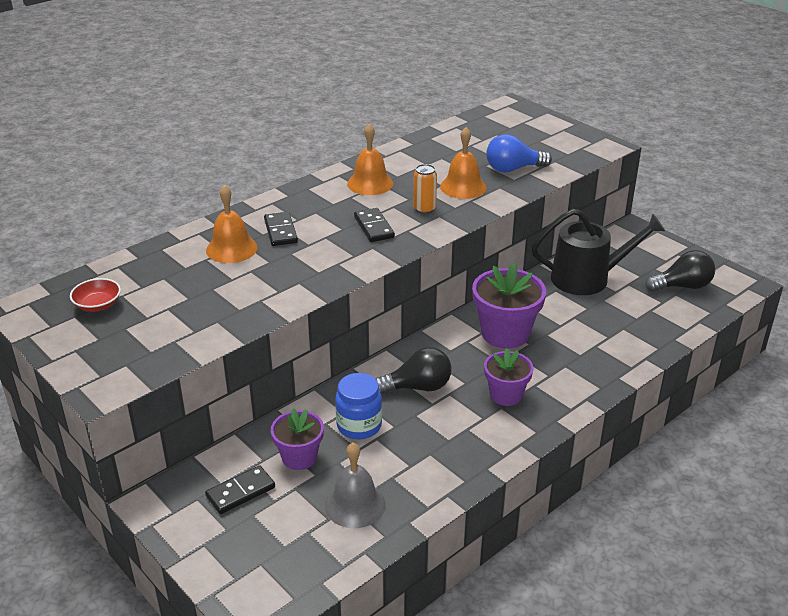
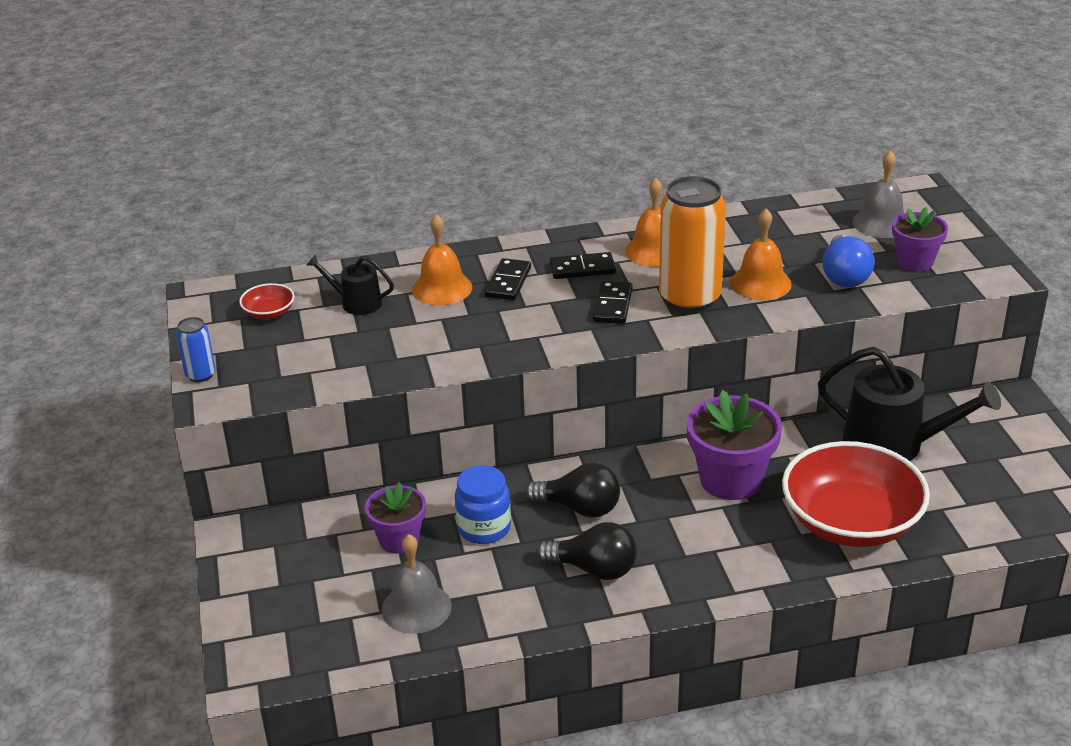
camera: 30 degrees right, 0 degrees up
(76, 371) = (200, 375): none -> blue can
(169, 277) = (356, 303): none -> black watering can
(240, 492) = (318, 553): black domino -> black domino (582, 268)
(424, 209) = (689, 299): orange can -> orange can, size x2.14
(505, 130) = (881, 223): none -> grey bell
(506, 395) = (671, 550): purple flower pot -> purple flower pot (915, 261)
(513, 169) = (844, 276): blue light bulb -> blue light bulb turned 105 degrees counterclockwise
(604, 336) = (851, 522): none -> red bowl
(682, 286) = (1013, 492): black light bulb -> black light bulb (594, 569)

